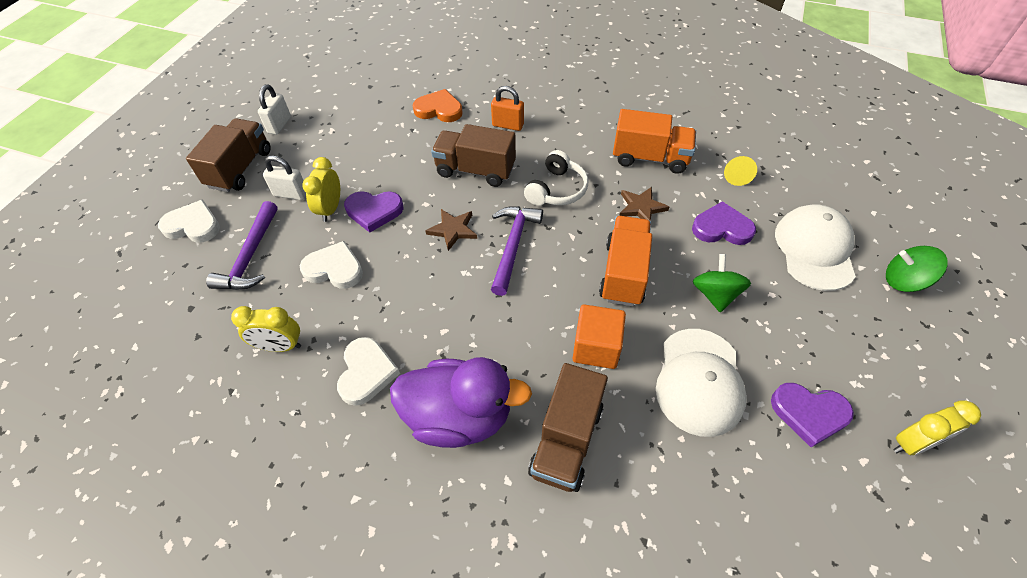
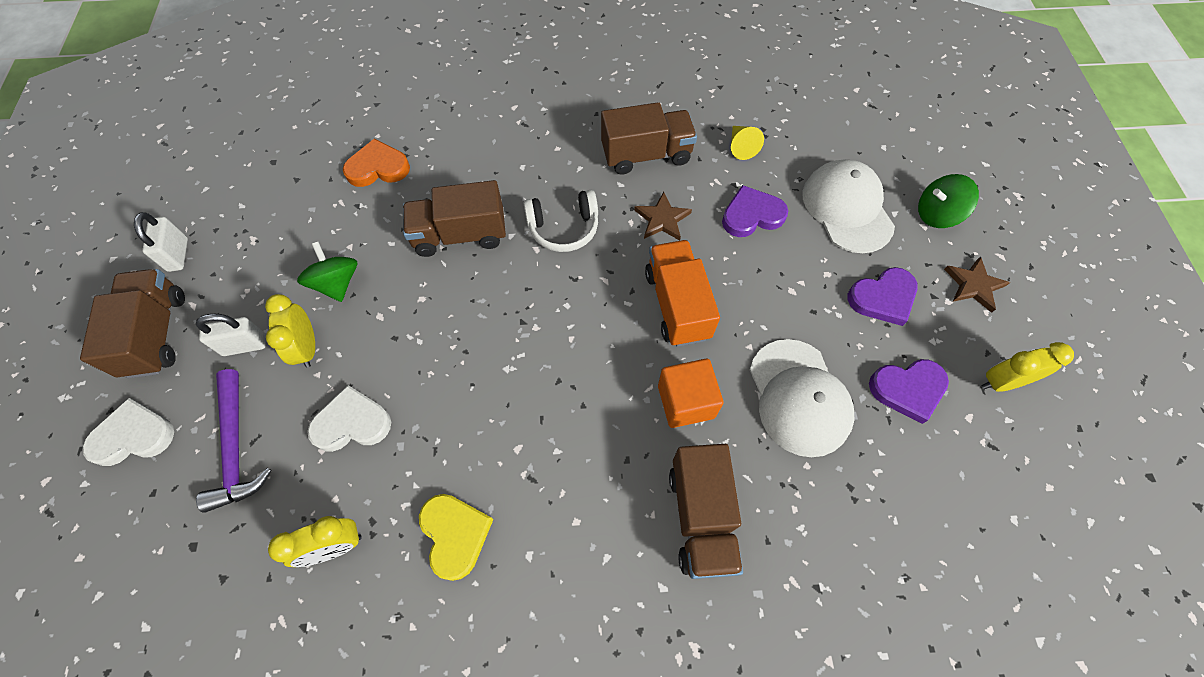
camera: 25 degrees left, 10 degrees up
(366, 372) = (455, 534): white heart -> yellow heart
(374, 211) = (363, 331): purple heart -> purple heart (882, 298)
(453, 230) = (470, 321): brown star -> brown star (974, 285)
(459, 416) = (581, 540): purple duck -> none
(508, 125) = (471, 163): orange padlock -> none
(513, 246) = (547, 315): purple hammer -> none
(557, 190) = (563, 228): white headphones -> white headphones turned 75 degrees clockwise
(650, 158) = (646, 155): orange truck -> brown truck
(715, 294) = (775, 295): green spinning top -> green spinning top (337, 283)
(912, 443) = (1001, 382): yellow clock -> yellow clock turned 150 degrees counterclockwise

